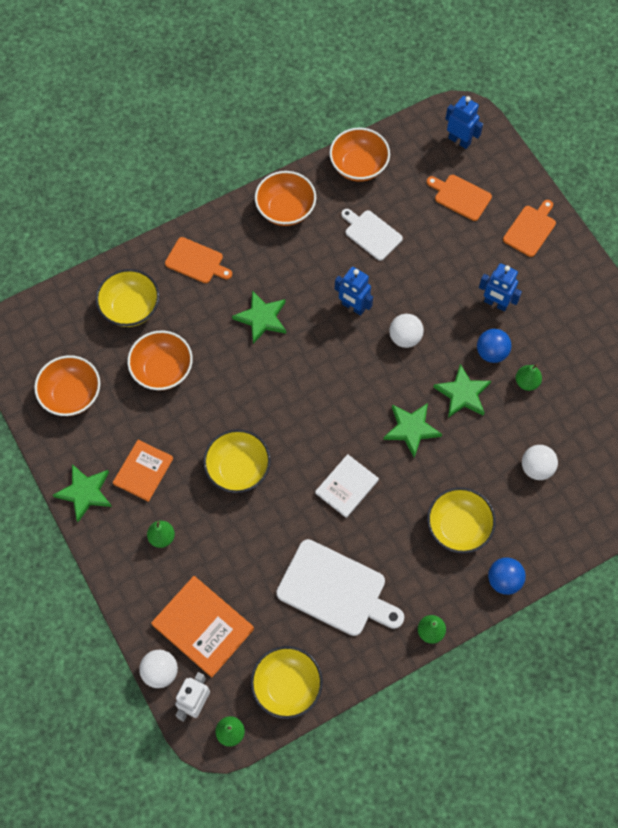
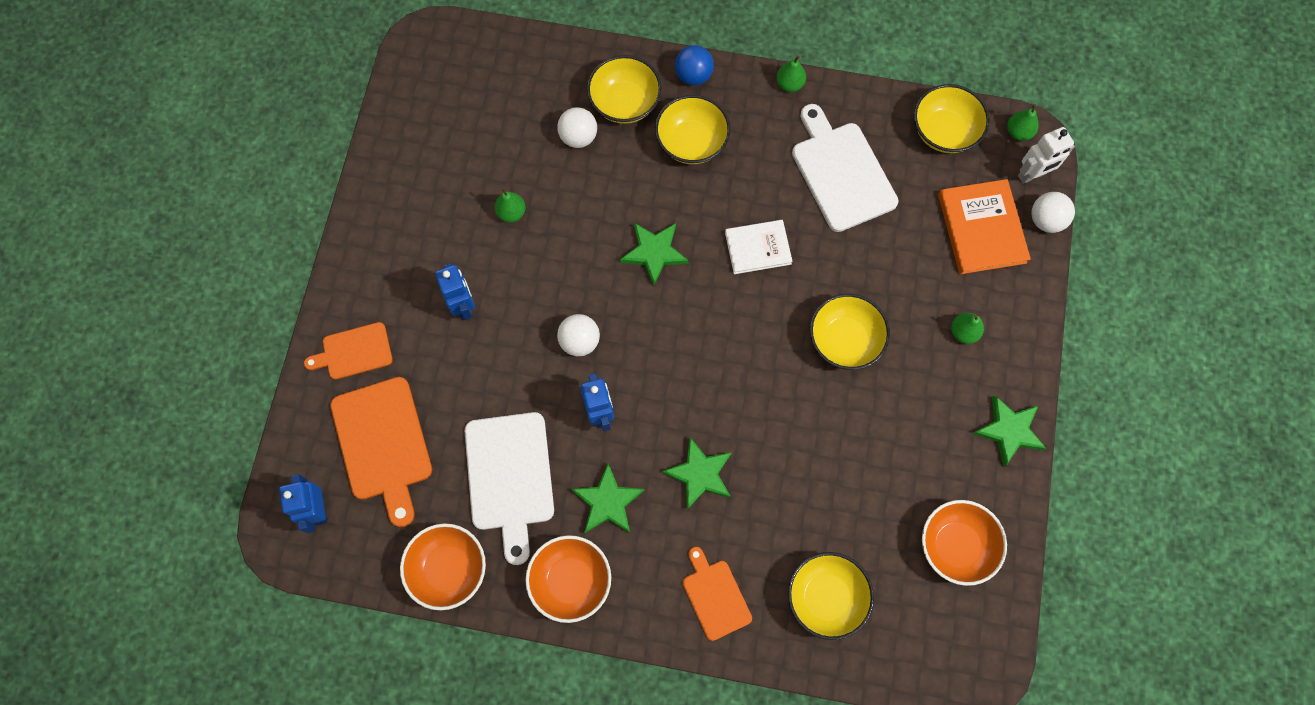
camera: 140 degrees left, 5 degrees up
(143, 471) = (937, 408): orange book -> none
(162, 370) = (843, 499): orange bowl -> none
(371, 234) = (509, 477): white cutting board -> white cutting board, size x1.69
(460, 196) = (383, 444): orange cutting board -> orange cutting board, size x1.69
(462, 394) = (578, 247): green star -> green star (608, 502)
(491, 352) = (515, 263): blue ball -> none
(530, 519) = (625, 102): none -> yellow bowl

